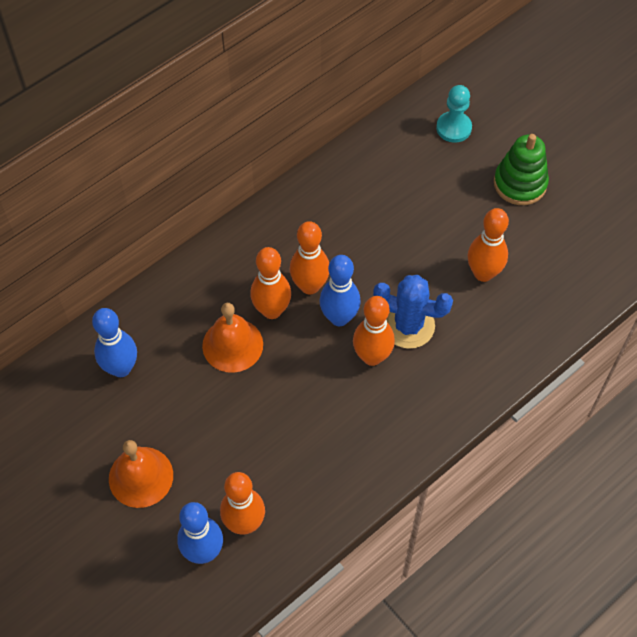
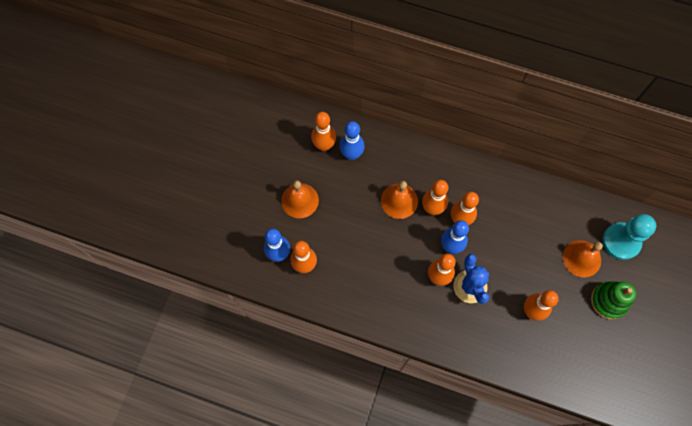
camera: 60 degrees right, 10 degrees up
(80, 397) = (324, 145): none -> orange bowling pin
(449, 180) = (581, 258): none -> orange bell
(453, 128) = (621, 241): turquoise pawn -> turquoise pawn, size x1.53

